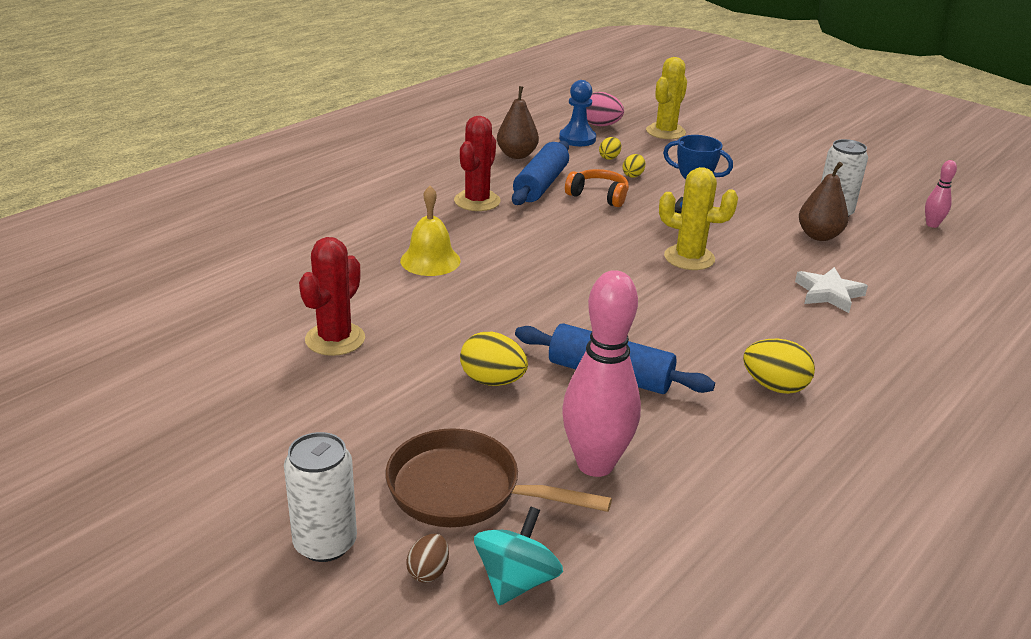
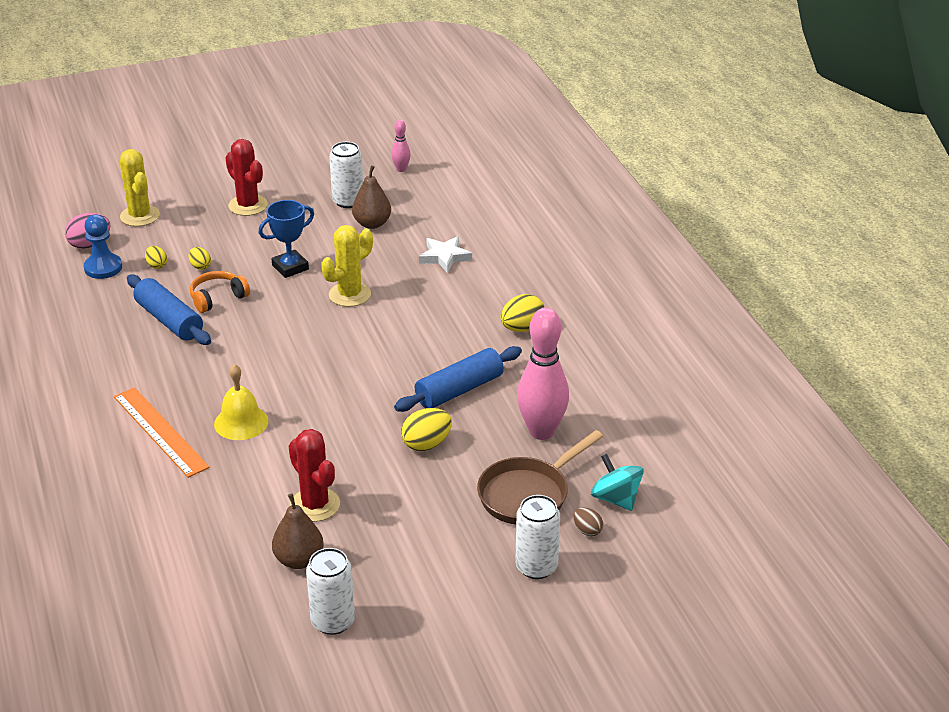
camera: 60 degrees left, 5 degrees up
(151, 408) = (333, 621): none -> white can
(382, 226) = (160, 431): none -> orange ruler
(477, 201) = (165, 365): red cactus -> red cactus (248, 205)
(517, 155) = (100, 313): brown pear -> brown pear (299, 560)

